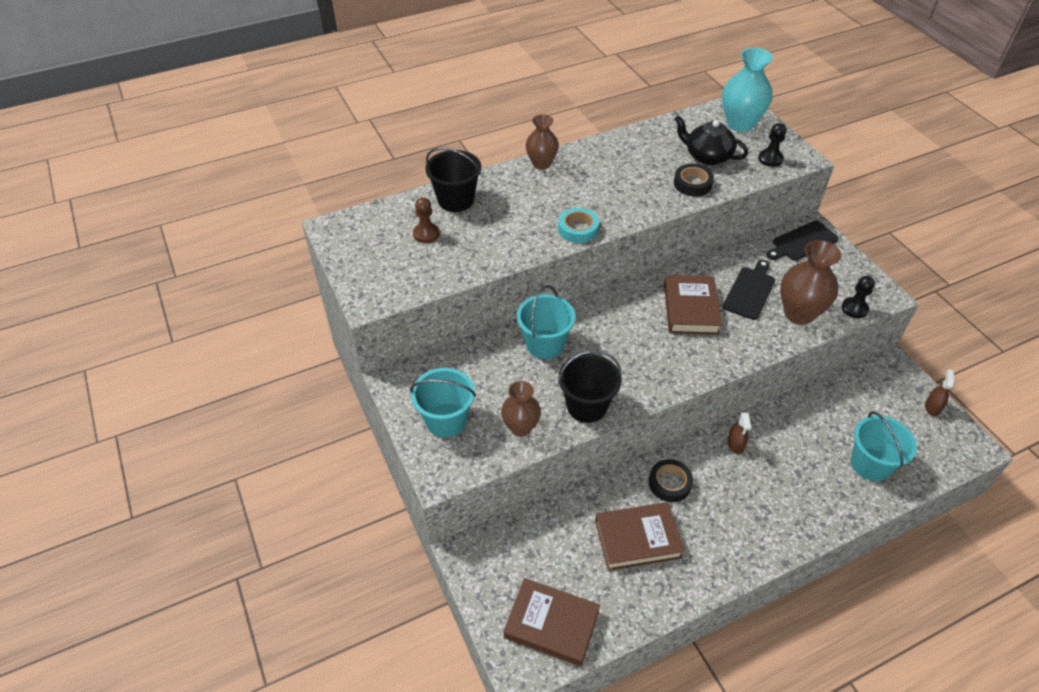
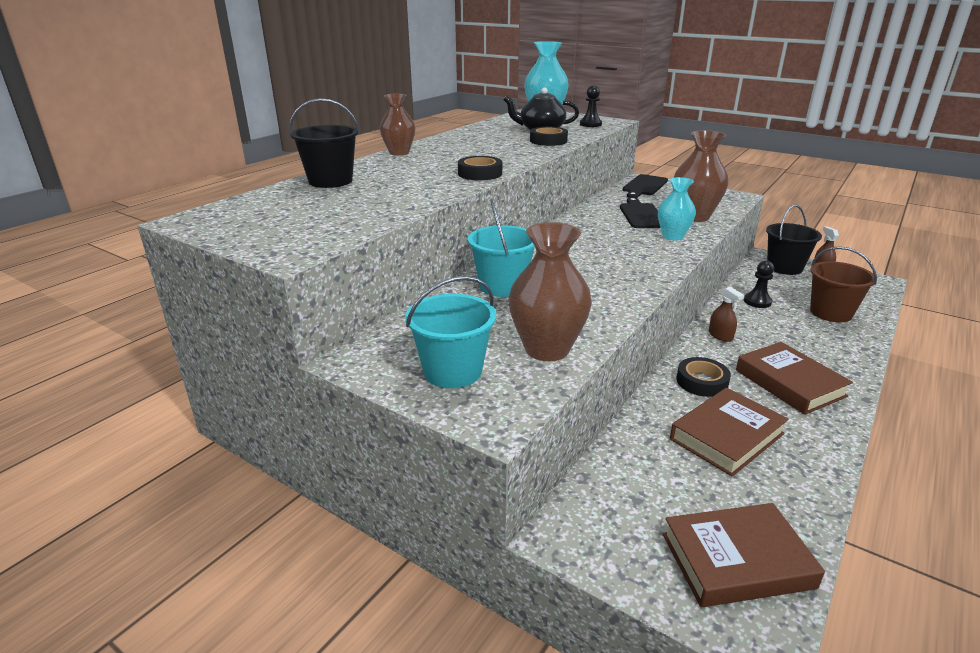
camera: 30 degrees left, 20 degrees down
(426, 234) = (318, 203): brown pawn -> none
(521, 427) = (547, 349): brown vase -> brown vase, size x1.54
(578, 229) = (480, 173): turquoise tape -> black tape
(586, 406) = (595, 313): black bucket -> black bucket (784, 267)
(690, 309) = (608, 234): brown book -> brown book (789, 383)
(746, 335) = (672, 236): none -> turquoise vase
(854, 308) = (728, 206): black pawn -> black pawn (757, 301)
(870, 464) = (831, 313): turquoise bucket -> brown bucket

